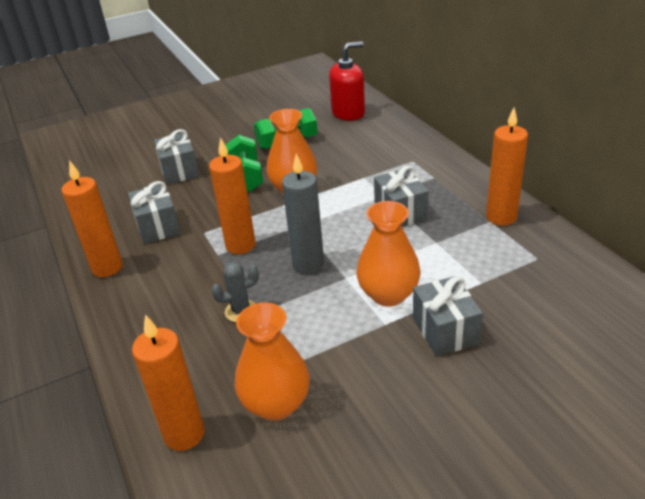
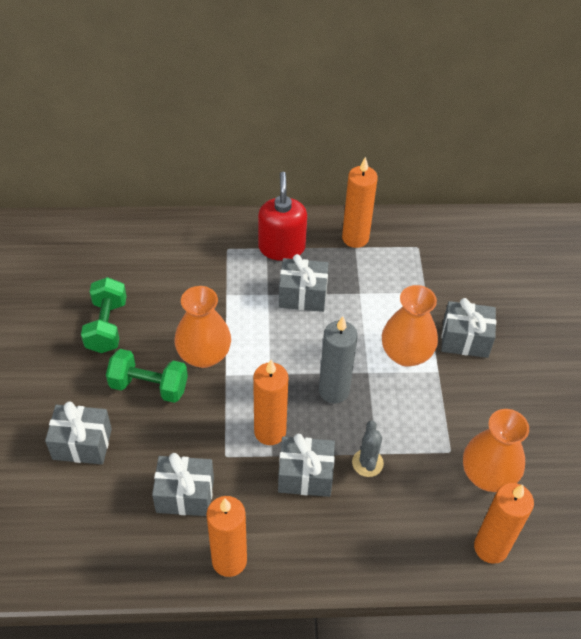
camera: 70 degrees left, 15 degrees up
(207, 279) = (305, 475): none -> grey gift
(348, 113) = (91, 252): red soap dispenser -> red soap dispenser (281, 247)

